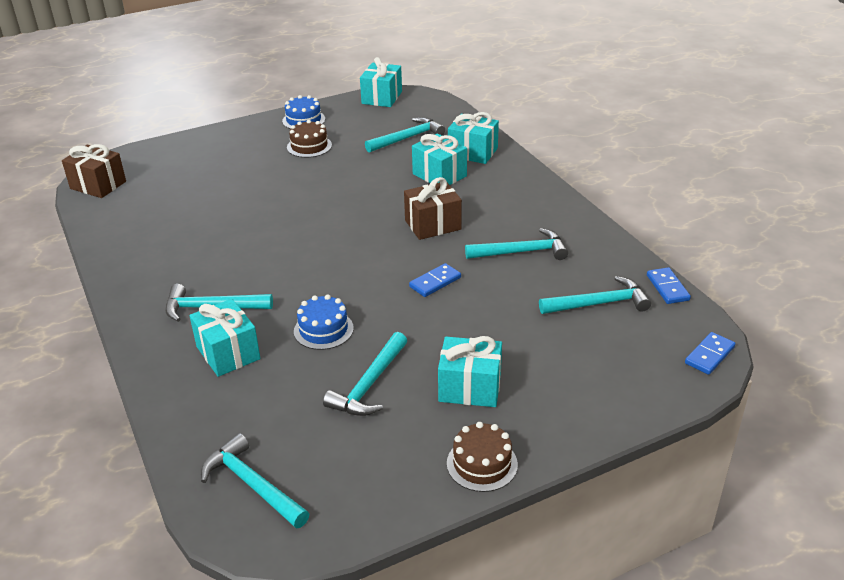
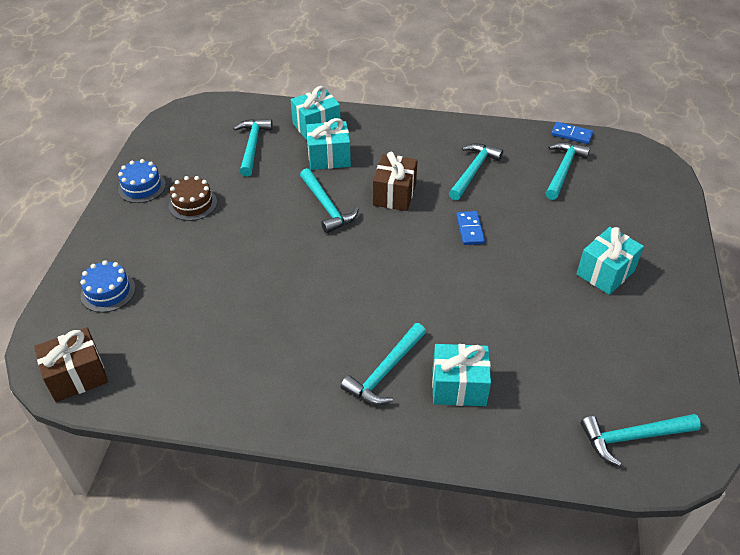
camera: 55 degrees left, 10 degrees up
(323, 330) = (476, 316): blue cake -> blue cake (108, 292)
(369, 385) = (564, 321): turquoise hammer -> turquoise hammer (327, 207)
(382, 97) = (166, 127): turquoise gift -> none
(482, 464) = (685, 305): brown cake -> none
(709, 355) = (650, 157): blue domino -> none

